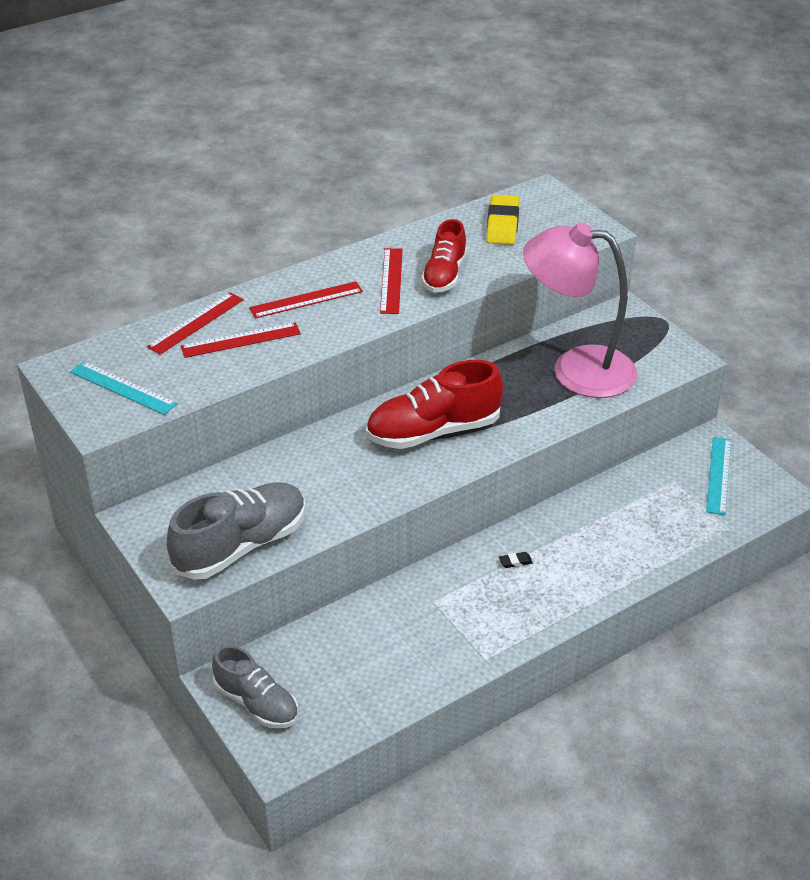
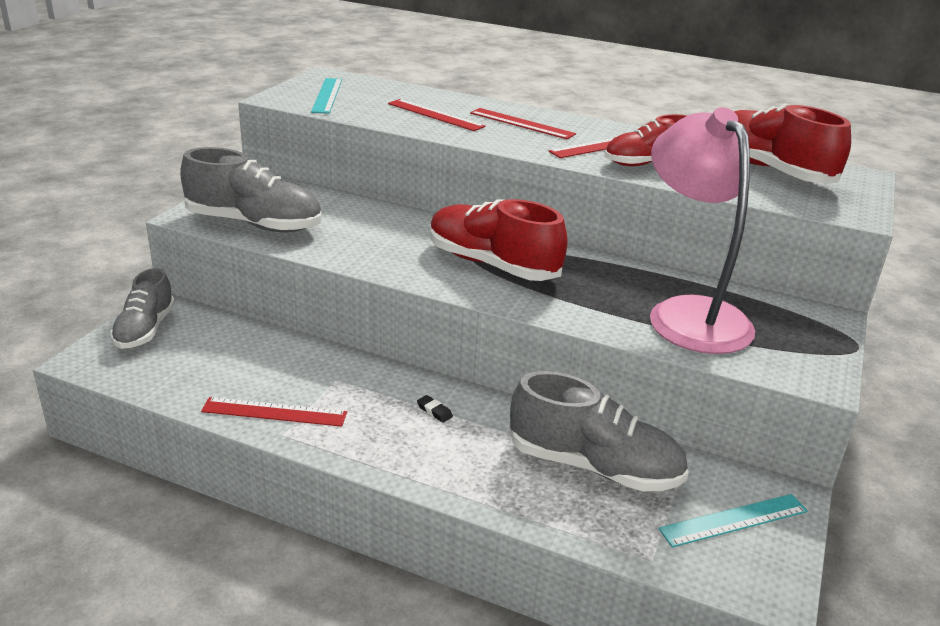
camera: 55 degrees right, 10 degrees down
(196, 323) = (435, 98): red ruler -> red ruler (274, 412)
(502, 225) = (770, 170): yellow eraser -> red shoe
(631, 510) = (594, 466): none -> grey shoe

